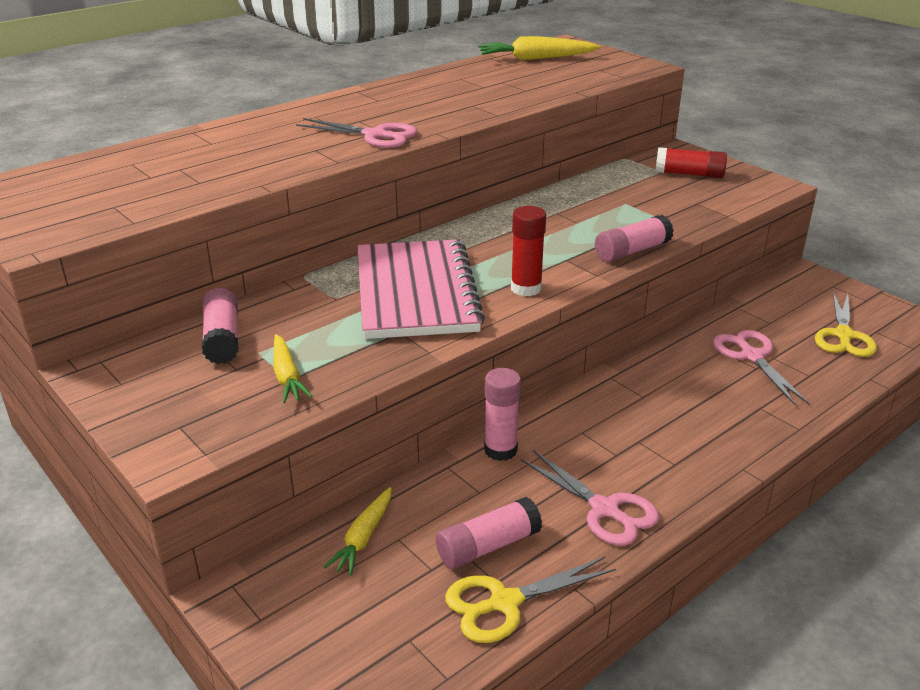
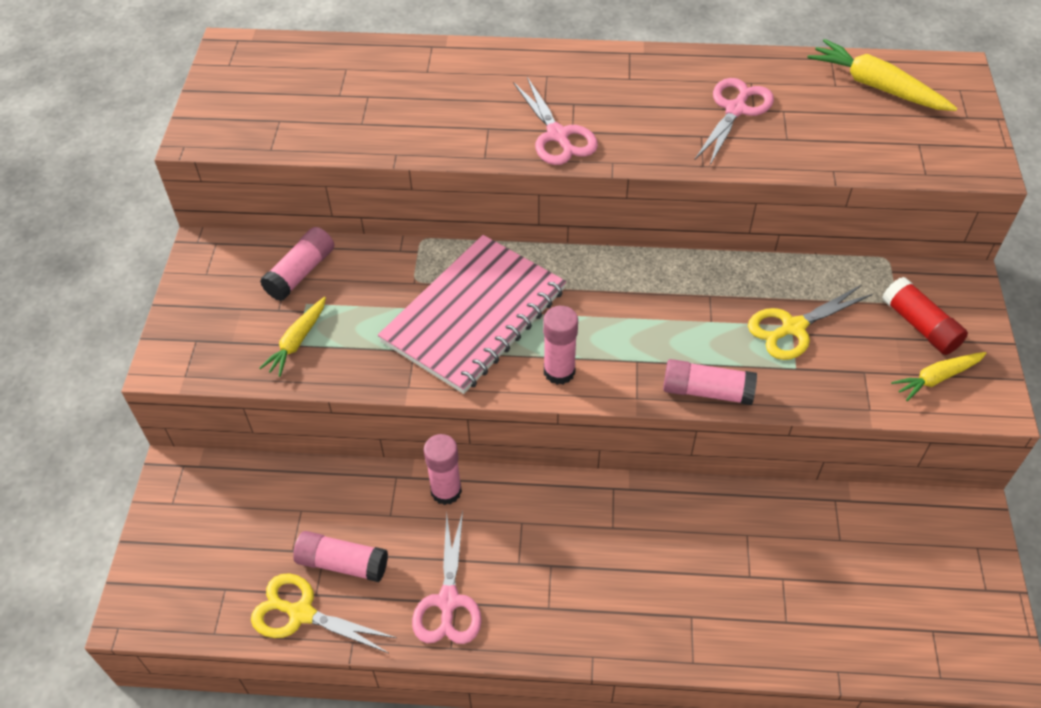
camera: 45 degrees right, 20 degrees up
(363, 538) = (283, 492): yellow carrot -> yellow carrot (936, 378)
(526, 288) = (559, 371): red glue stick -> pink glue stick
(751, 356) = (764, 561): pink scissors -> pink scissors (735, 110)
(843, 335) = (890, 609): yellow scissors -> yellow scissors (793, 328)

